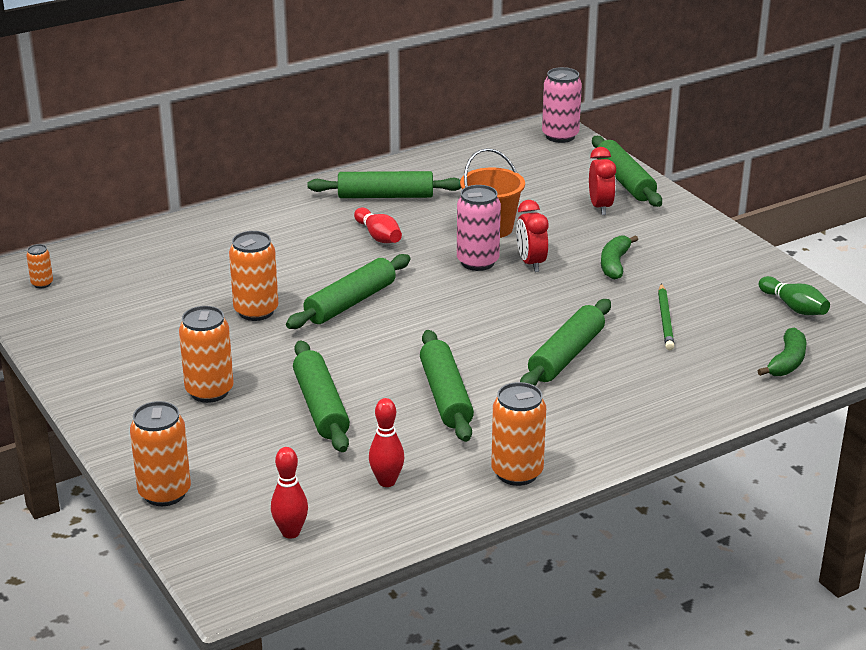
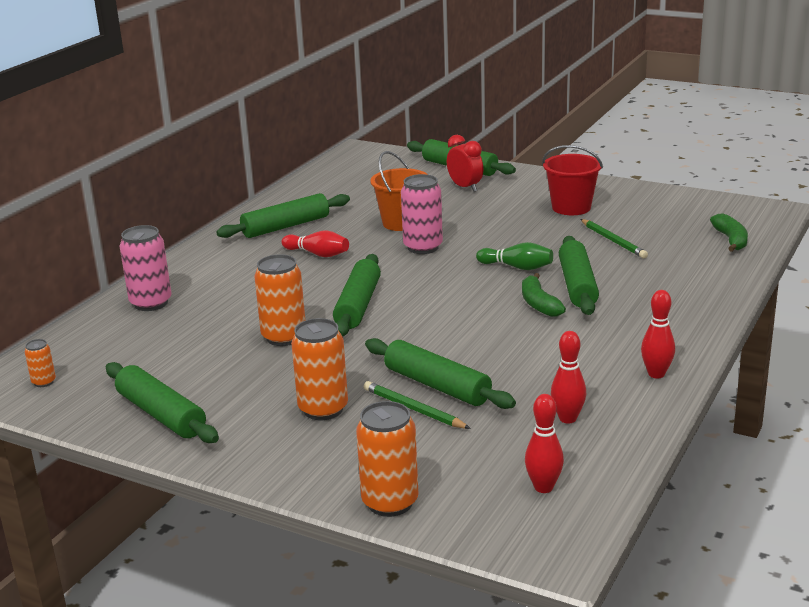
camera: 30 degrees left, 5 degrees down
(277, 420) = (414, 409): none -> green pencil
(446, 396) = (527, 342): green rolling pin -> green rolling pin (161, 414)
(517, 473) = (656, 374): orange can -> red bowling pin
(531, 263) = (465, 236): red clock -> none
(560, 136) = (371, 153): pink can -> pink can (151, 303)
(615, 264) = (527, 218): green banana -> green banana (539, 304)
(674, 267) = (571, 207): none -> red bucket
(794, 307) = (686, 207): green bowling pin -> green bowling pin (517, 267)

